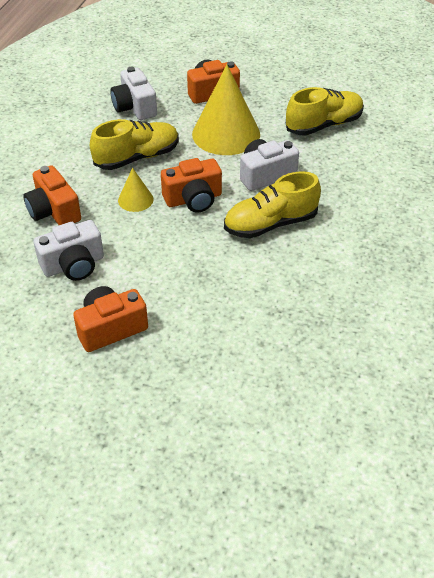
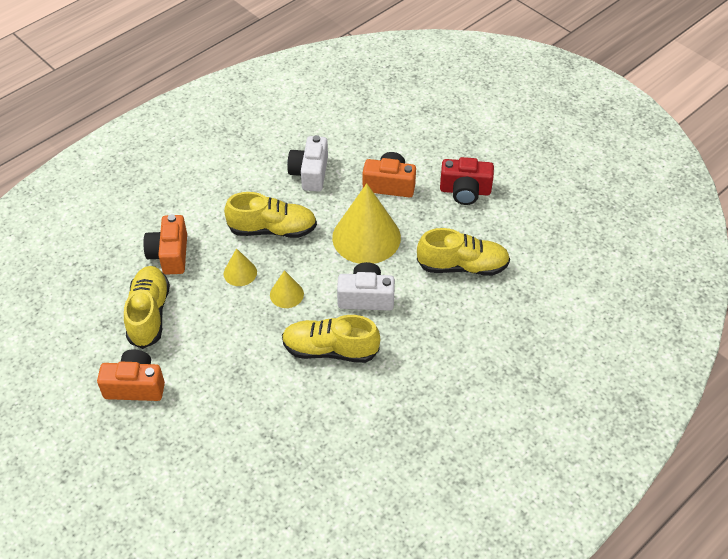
camera: 30 degrees right, 5 degrees up
(73, 265) = (149, 314): white camera -> yellow shoe
(193, 199) = (286, 294): orange camera -> yellow cone
(277, 76) = (465, 191): none -> red camera

